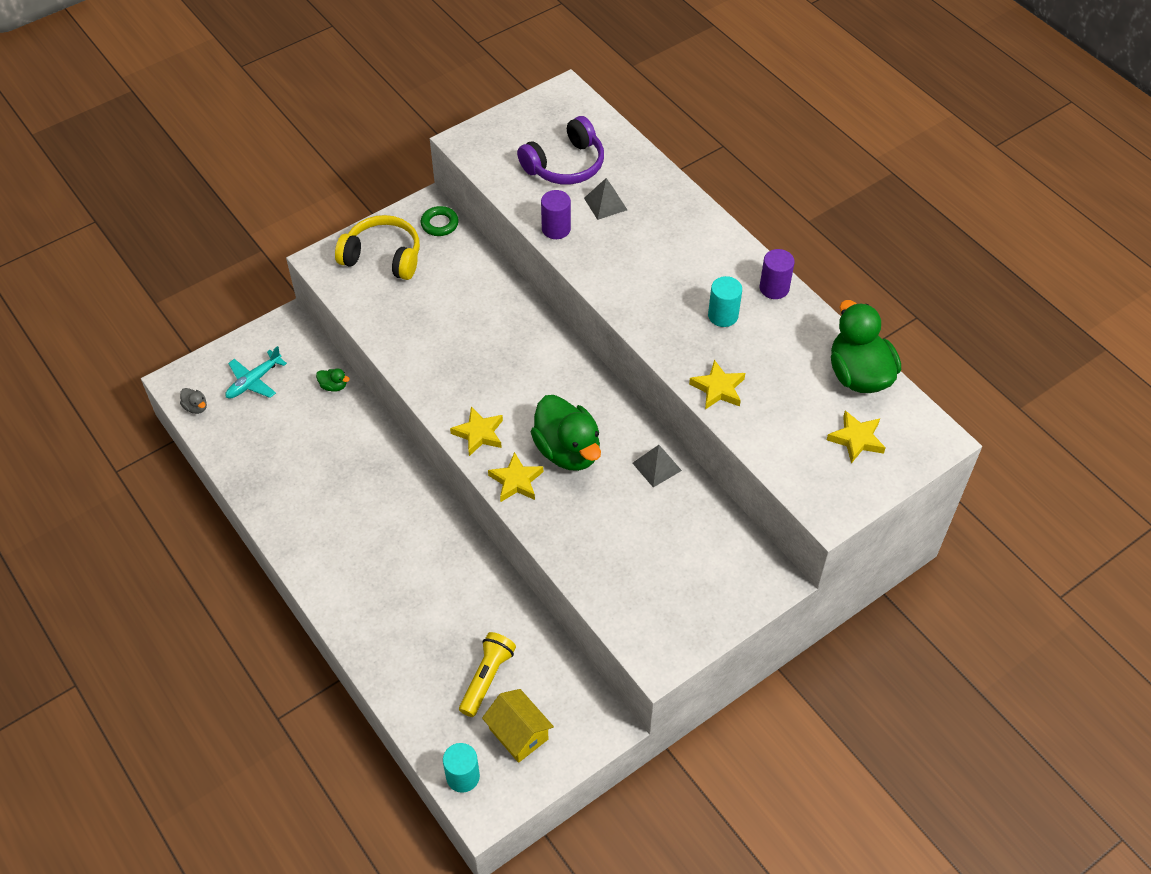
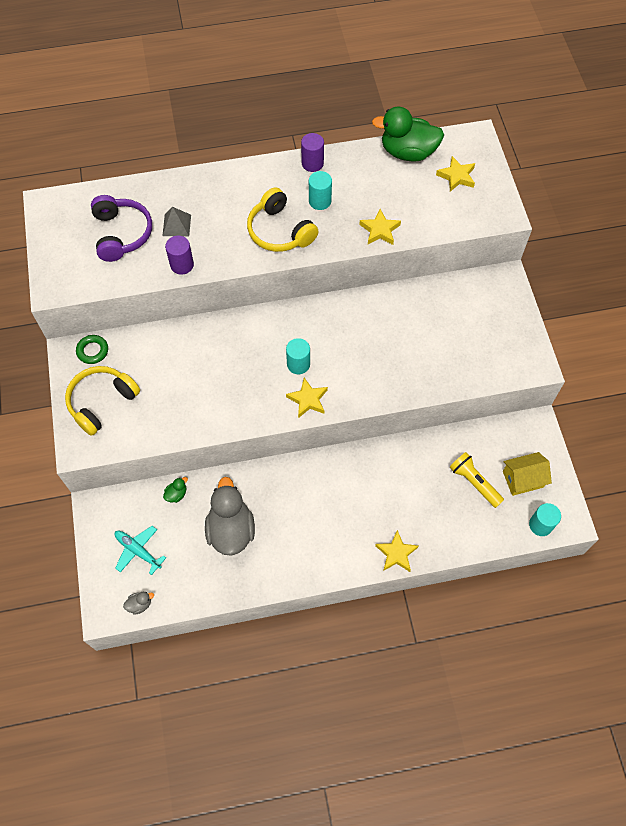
camera: 65 degrees left, 10 degrees up
(254, 381) = (138, 551): turquoise plane -> turquoise plane turned 150 degrees clockwise
(313, 452) = (231, 530): none -> grey duck
(516, 481) = (360, 392): yellow star -> yellow star (396, 553)
(521, 407) = (298, 364): none -> turquoise cylinder
(568, 451) = (351, 350): green duck -> none
(655, 295) = (280, 231): none -> yellow headphones
(656, 466) = (390, 304): grey pyramid -> none

